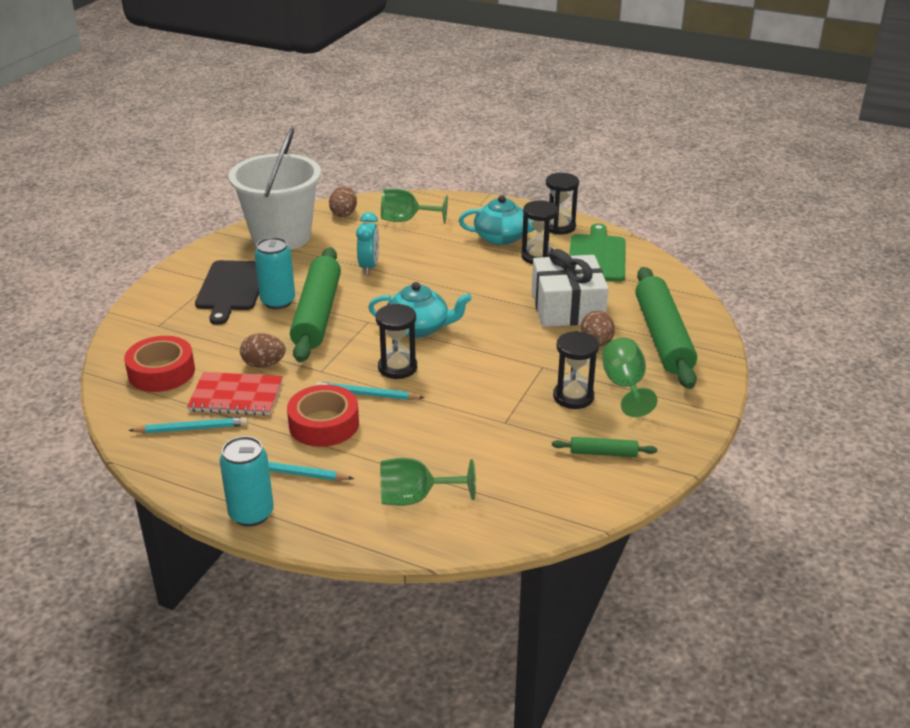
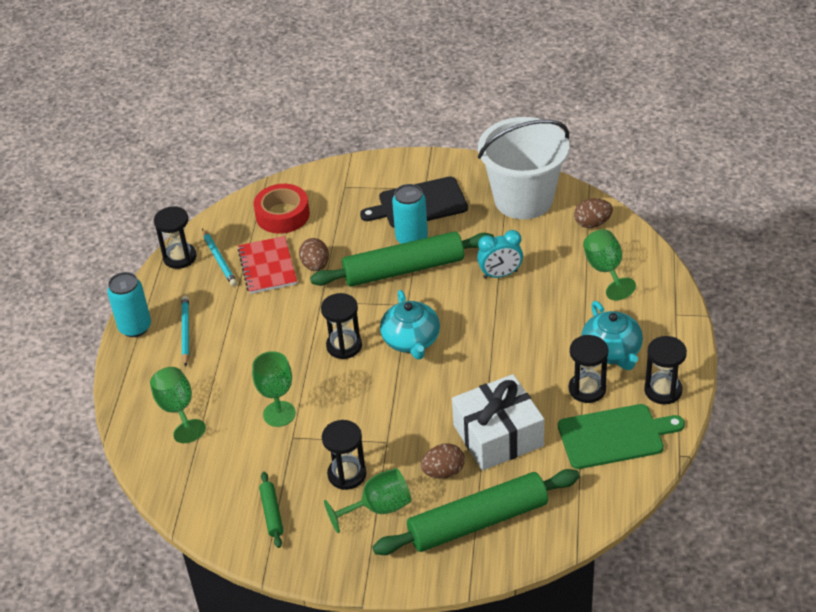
camera: 75 degrees right, 10 degrees up
(158, 458) = (180, 257): none -> black hourglass
(324, 424) = (250, 328): red tape -> none
(367, 394) = (298, 340): turquoise pencil -> none
(467, 425) = (279, 414): none -> green goblet

